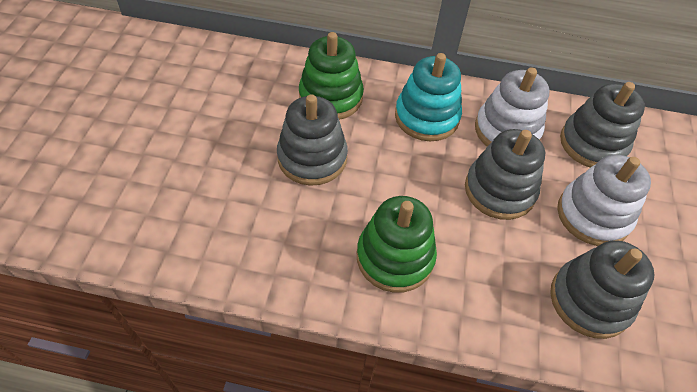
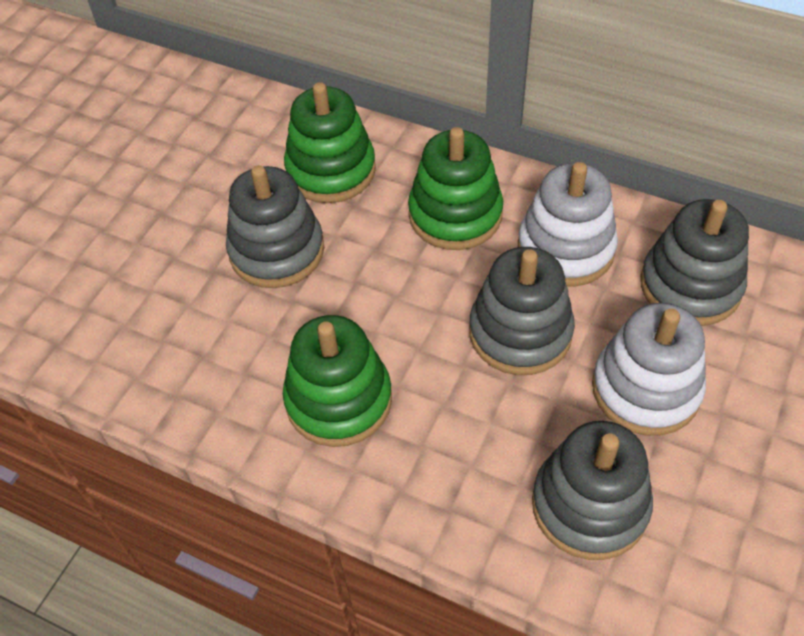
camera: 20 degrees right, 0 degrees up
(426, 117) = (455, 214): turquoise stacking toy -> green stacking toy

